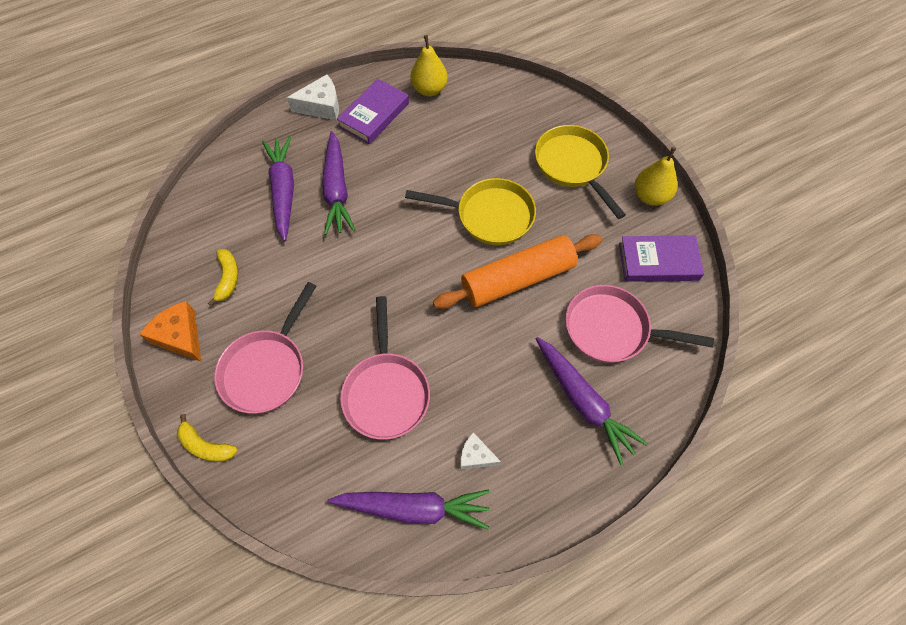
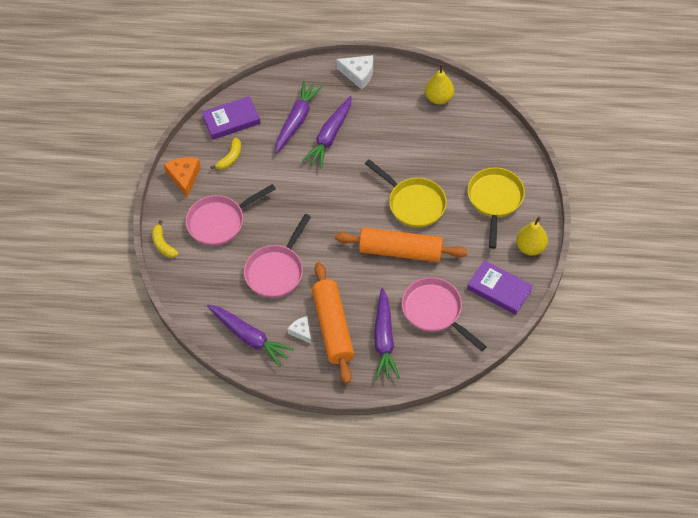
camera: 35 degrees right, 5 degrees down
(374, 115) = (388, 98): purple book -> purple book (231, 120)
(510, 424) = (332, 327): none -> orange rolling pin

